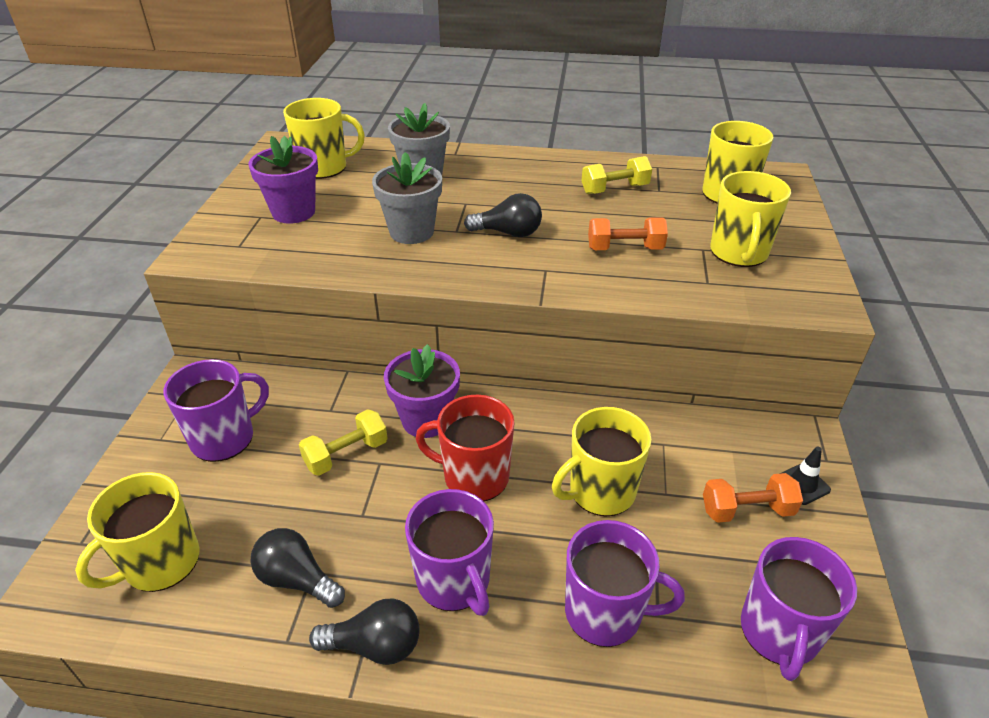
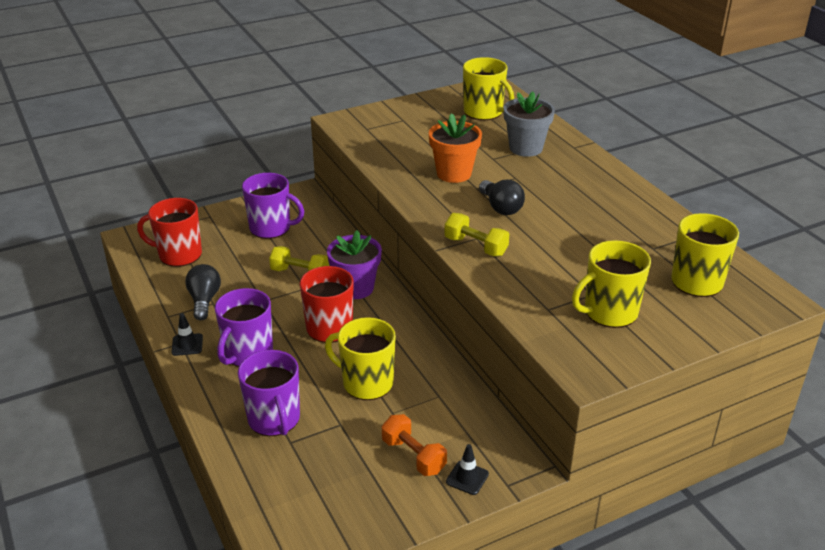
camera: 55 degrees right, 5 degrees down
(160, 562) = (179, 255): yellow mug -> red mug
(293, 212) = (421, 127): purple flower pot -> none
(375, 645) = (187, 345): black light bulb -> black traffic cone
(411, 232) = (454, 173): grey flower pot -> orange flower pot
(614, 189) = (623, 228): yellow dumbbell -> yellow dumbbell (475, 246)
(625, 248) = (545, 260): orange dumbbell -> none
(779, 632) = (320, 500): purple mug -> none

